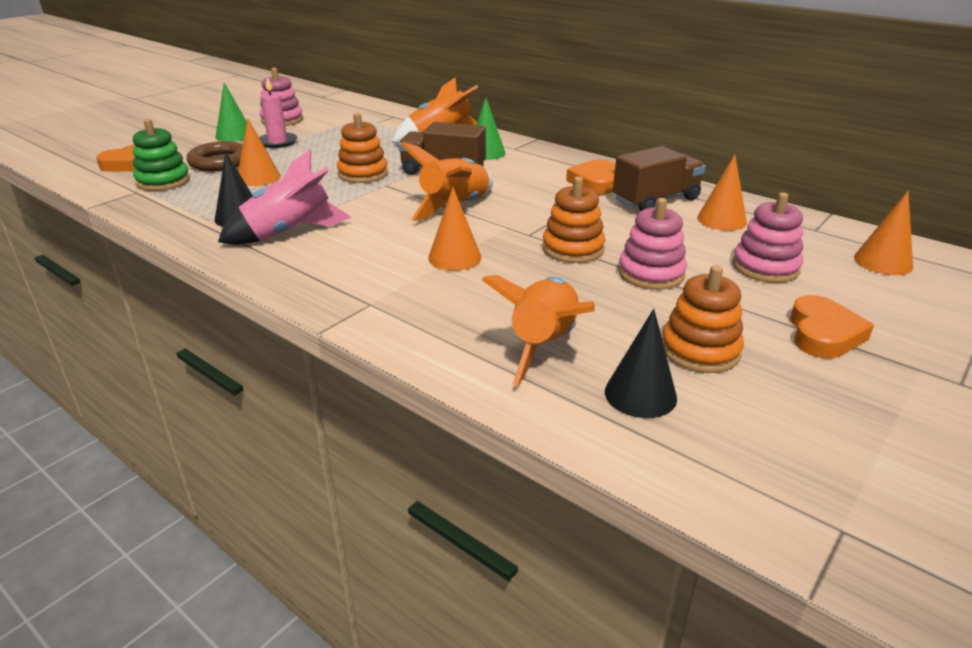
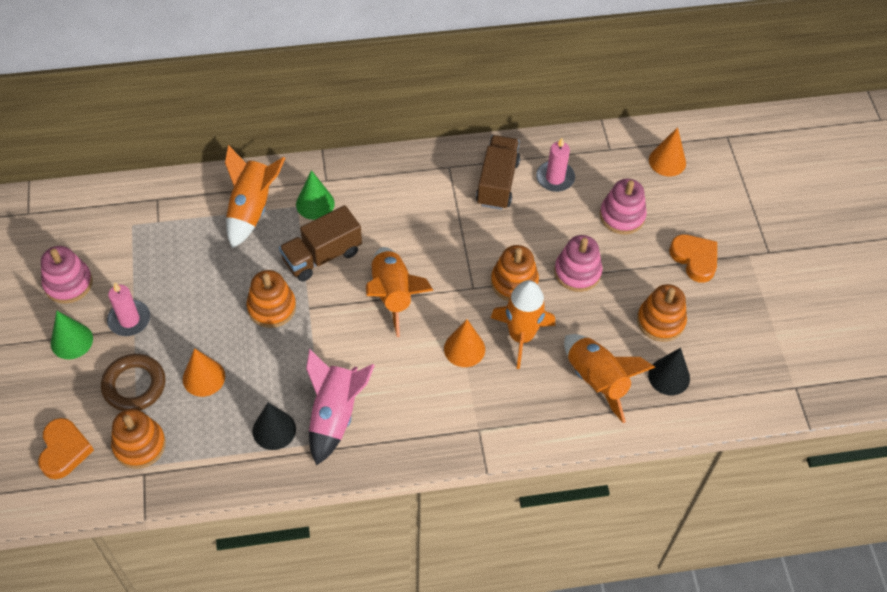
camera: 50 degrees left, 25 degrees up
(163, 181) = (139, 445): green stacking toy -> orange stacking toy
(520, 278) = (521, 336): none -> orange rocket
(594, 182) = (437, 188): orange heart -> none
(721, 220) = (555, 178): orange cone -> pink candle

